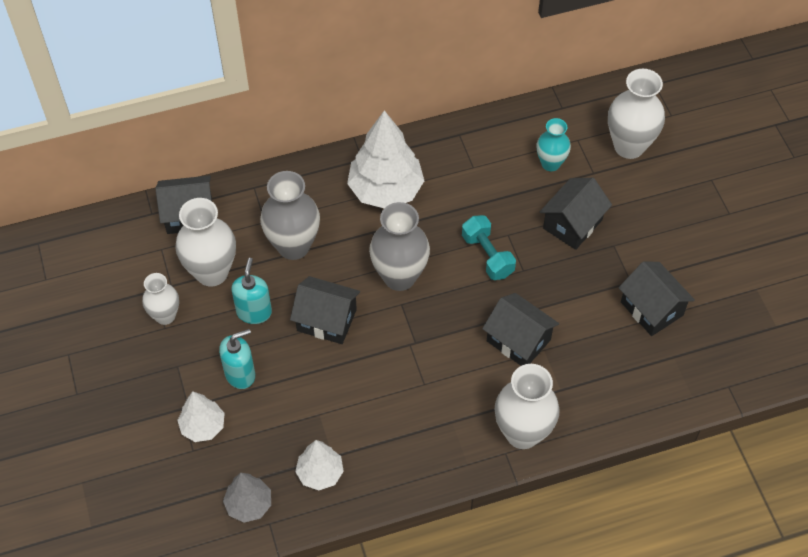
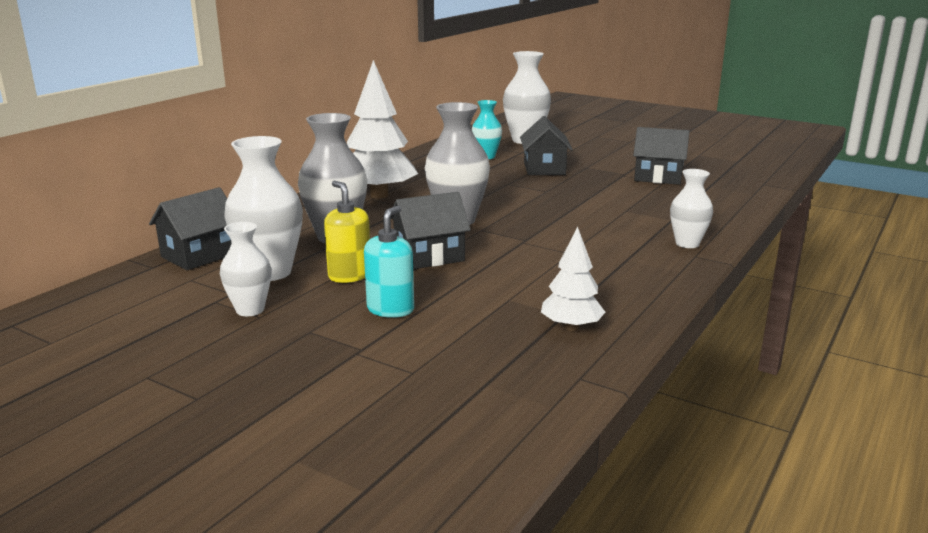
camera: 40 degrees left, 35 degrees down
(203, 426) = (399, 353): white tree -> none
(249, 504) = (536, 376): grey tree -> none
(254, 312) = (349, 275): turquoise soap dispenser -> yellow soap dispenser
(487, 255) = (509, 194): turquoise dumbbell -> none
(518, 340) = (600, 213): black house -> none
(522, 433) = (687, 243): white vase -> white vase, size x0.60

